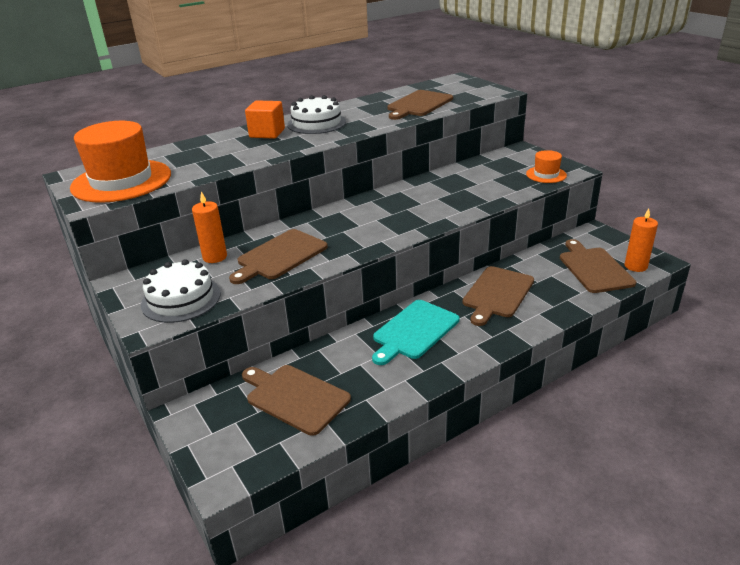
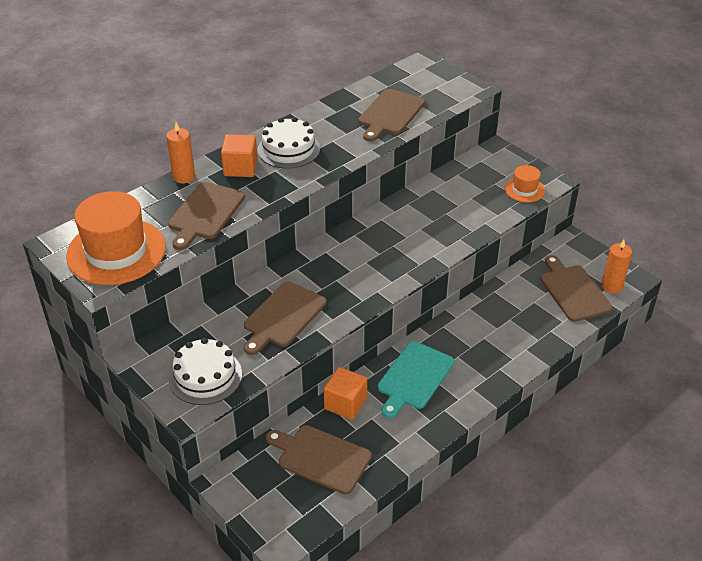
camera: 10 degrees left, 10 degrees up
(215, 257) = (218, 321): orange candle -> orange candle (184, 177)
(336, 349) = (345, 403): none -> orange cube
(497, 294) = (485, 328): brown cutting board -> brown cutting board (205, 213)

